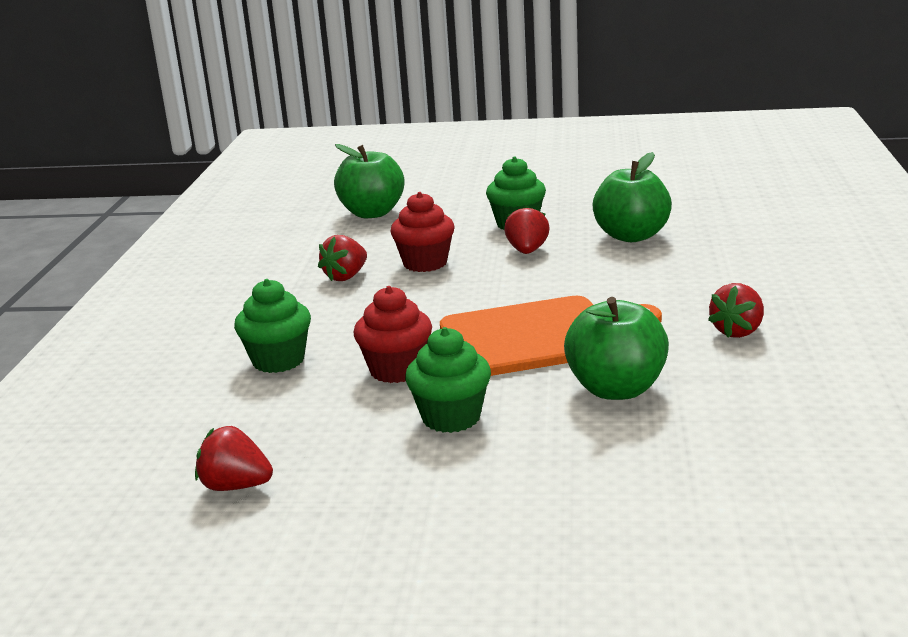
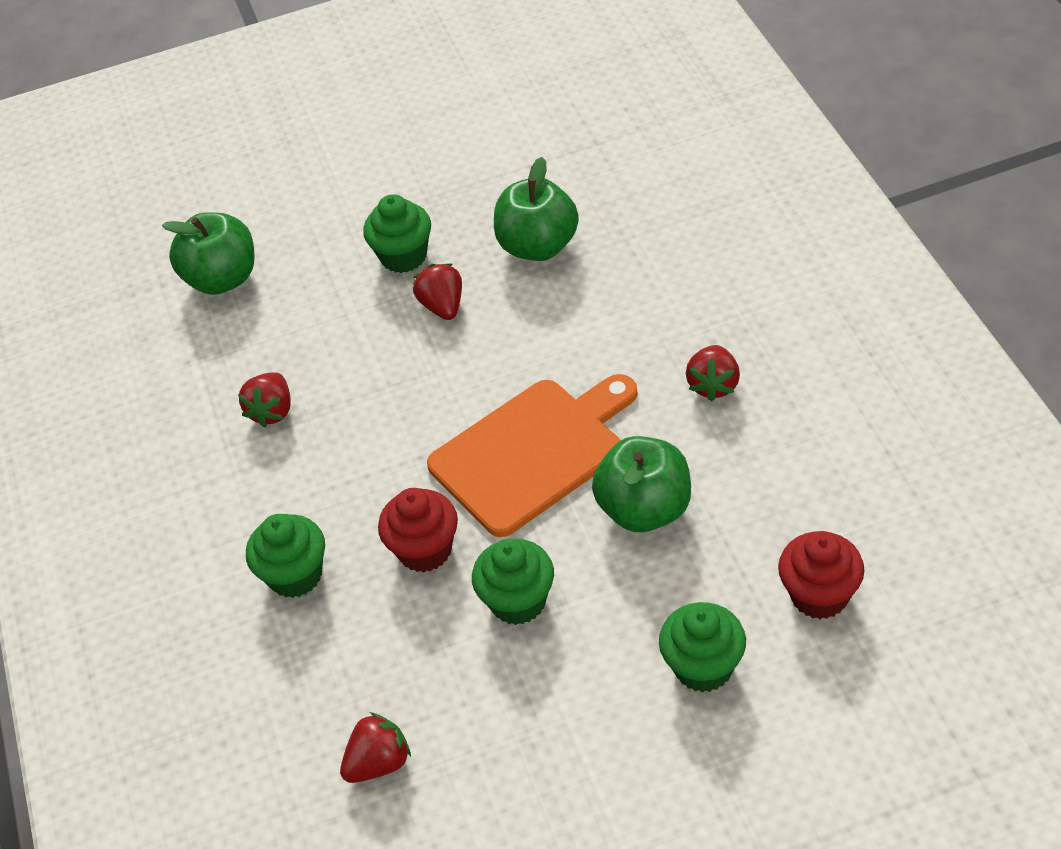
camera: 20 degrees left, 25 degrees up
(236, 486) = (379, 763): red strawberry -> red strawberry turned 150 degrees clockwise
(425, 263) = (345, 361): red cupcake -> red cupcake (819, 595)
(599, 504) = (703, 667): none -> green cupcake

